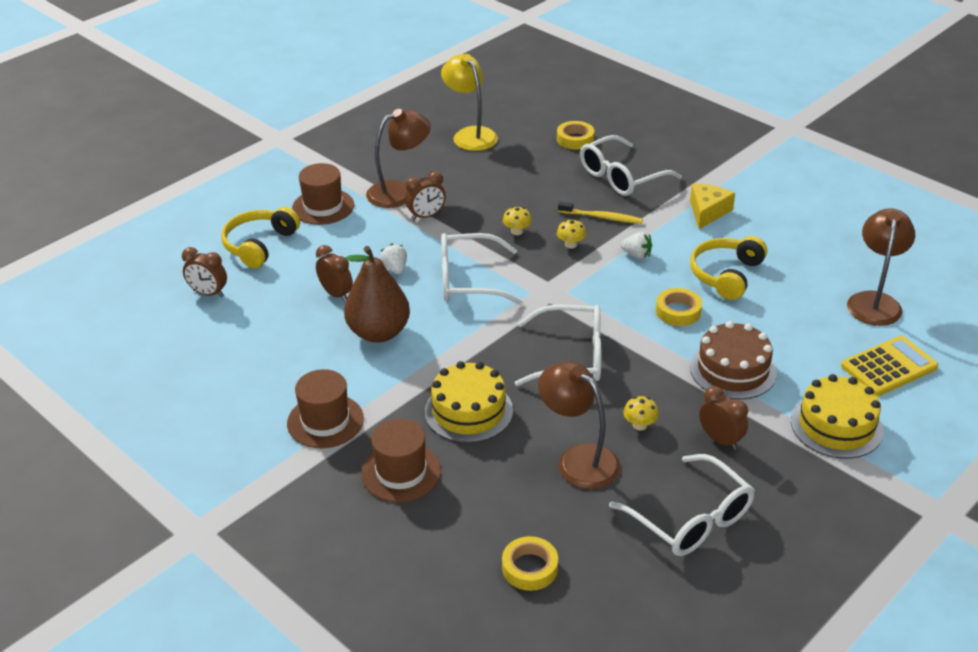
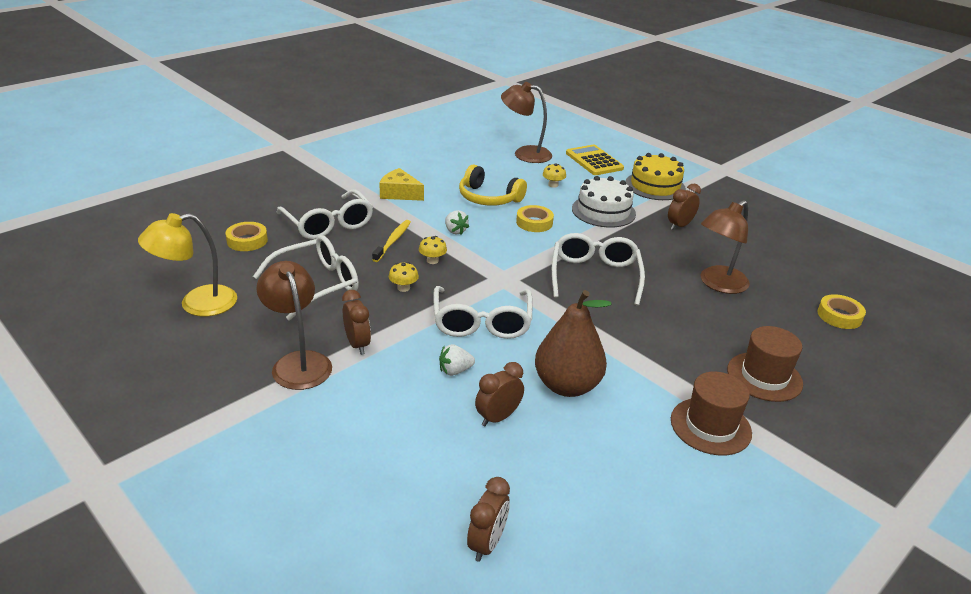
camera: 90 degrees left, 5 degrees down
(259, 245) = (381, 492): yellow headphones -> none
(323, 207) = (308, 429): brown hat -> none
(468, 411) = (675, 334): yellow cake -> none
(636, 255) = (455, 231): white strawberry -> white strawberry turned 120 degrees clockwise
(639, 425) = (672, 254): yellow mushroom -> yellow mushroom (553, 185)
(691, 519) = (761, 246): white glasses -> white glasses (317, 284)
(733, 370) = (603, 211): brown cake -> white cake

